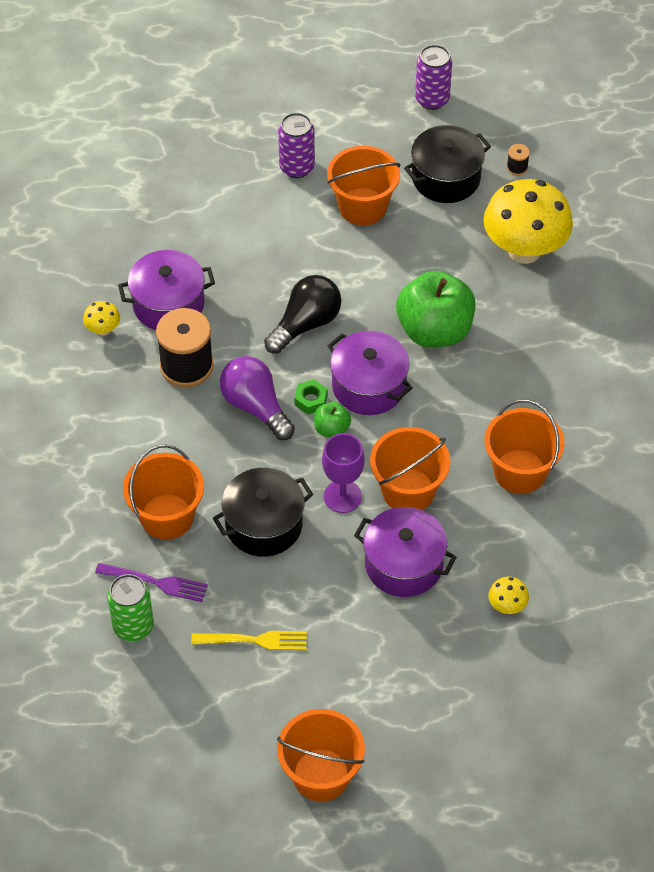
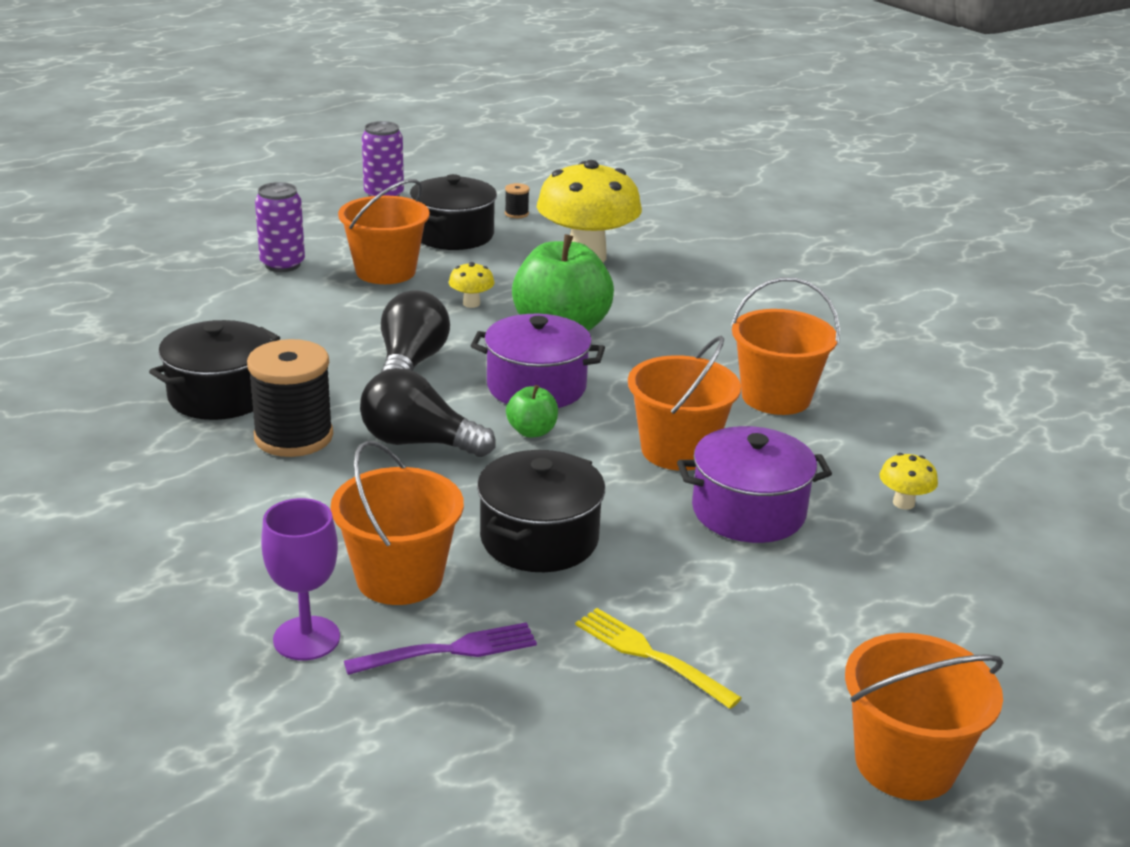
camera: 35 degrees left, 25 degrees down
(103, 330) = (147, 440): yellow mushroom -> yellow mushroom (471, 303)
(133, 626) = (462, 713): green can -> none
(168, 304) = (220, 395): purple pot -> black pot
(254, 640) = (650, 656): yellow fork -> yellow fork turned 105 degrees counterclockwise
(255, 407) = (418, 442): purple light bulb -> black light bulb
(311, 400) = (481, 417): green nut -> none
(342, 496) = (608, 480): purple goblet -> purple goblet (306, 638)

